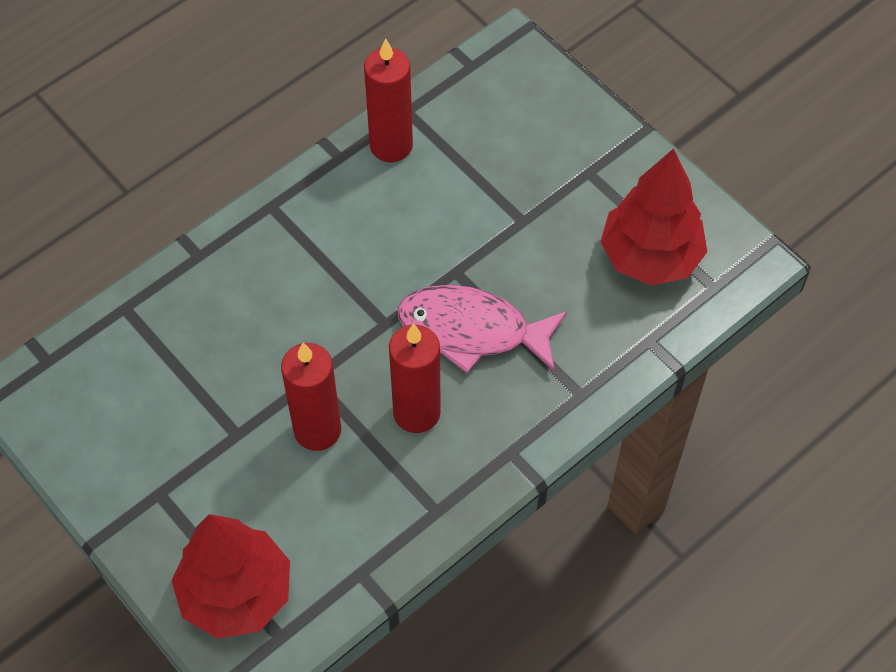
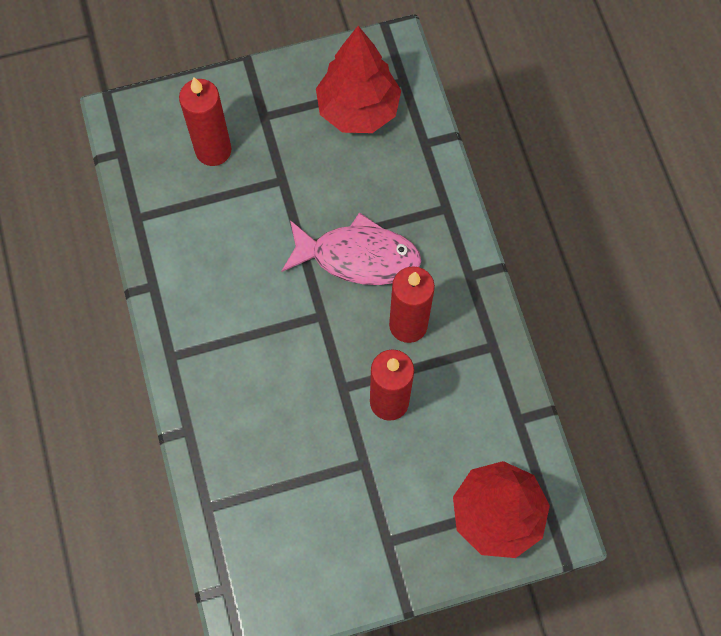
camera: 65 degrees left, 10 degrees up
(391, 145) = (163, 243): red candle -> red candle (213, 150)
(472, 330) = (358, 257): pink fish -> pink fish turned 120 degrees counterclockwise

